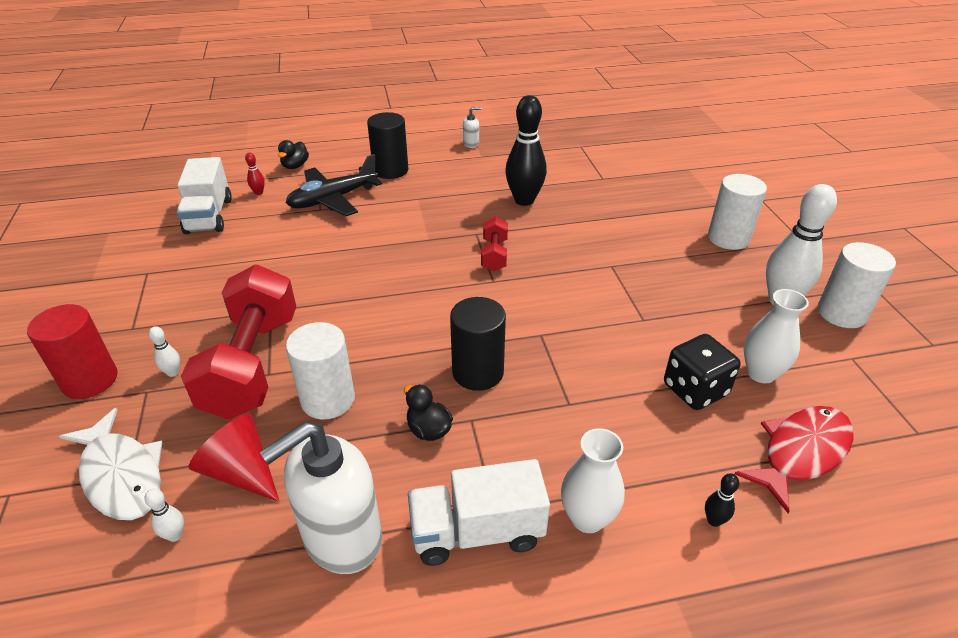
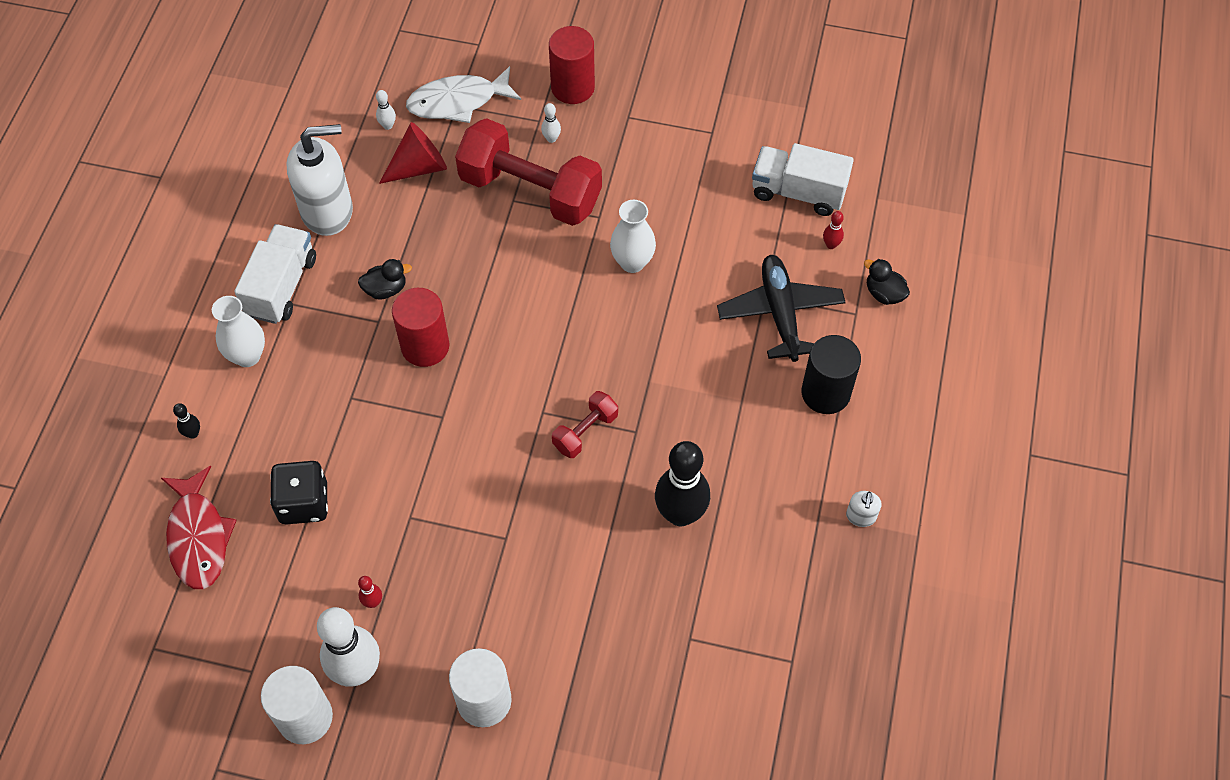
camera: 115 degrees right, 20 degrees up
(328, 399) = (458, 233): white cylinder -> none
(342, 538) = (327, 211): white soap dispenser -> white soap dispenser turned 90 degrees clockwise
(478, 372) = (425, 346): black cylinder -> red cylinder
(494, 255) = (585, 432): red dumbbell -> red dumbbell turned 75 degrees counterclockwise
(727, 312) = (373, 602): none -> red bowling pin
(761, 373) = (286, 572): white vase -> white vase (632, 262)

